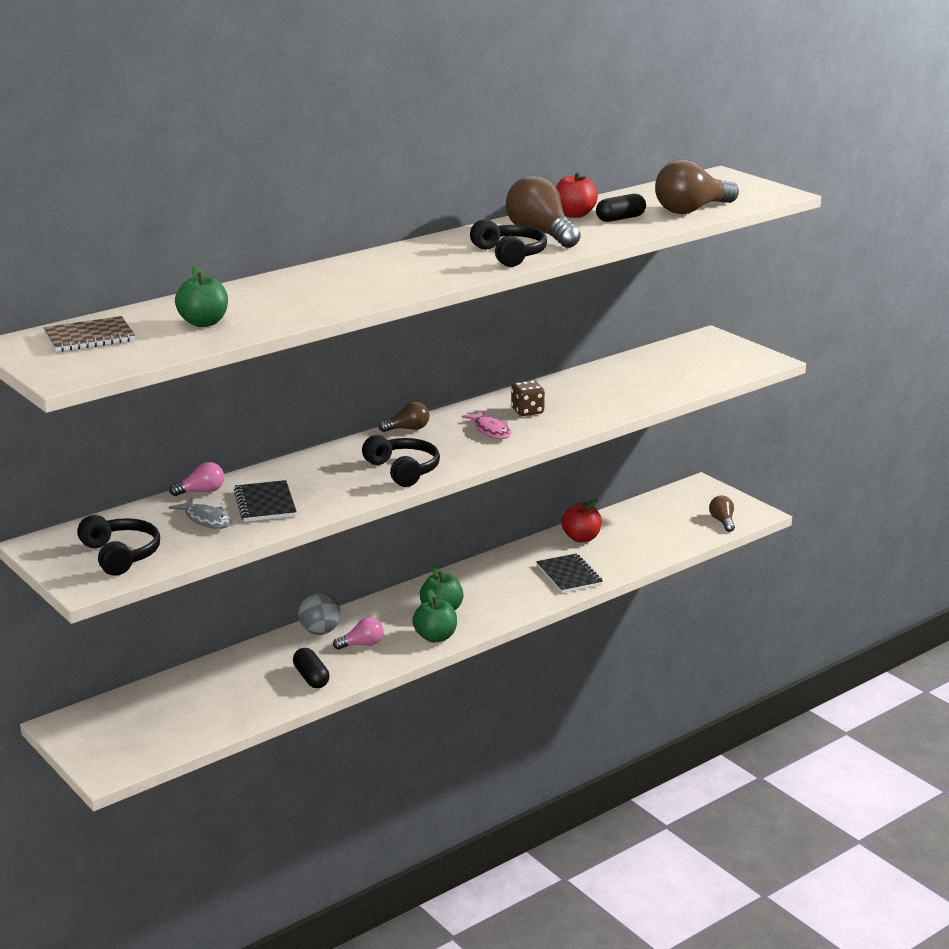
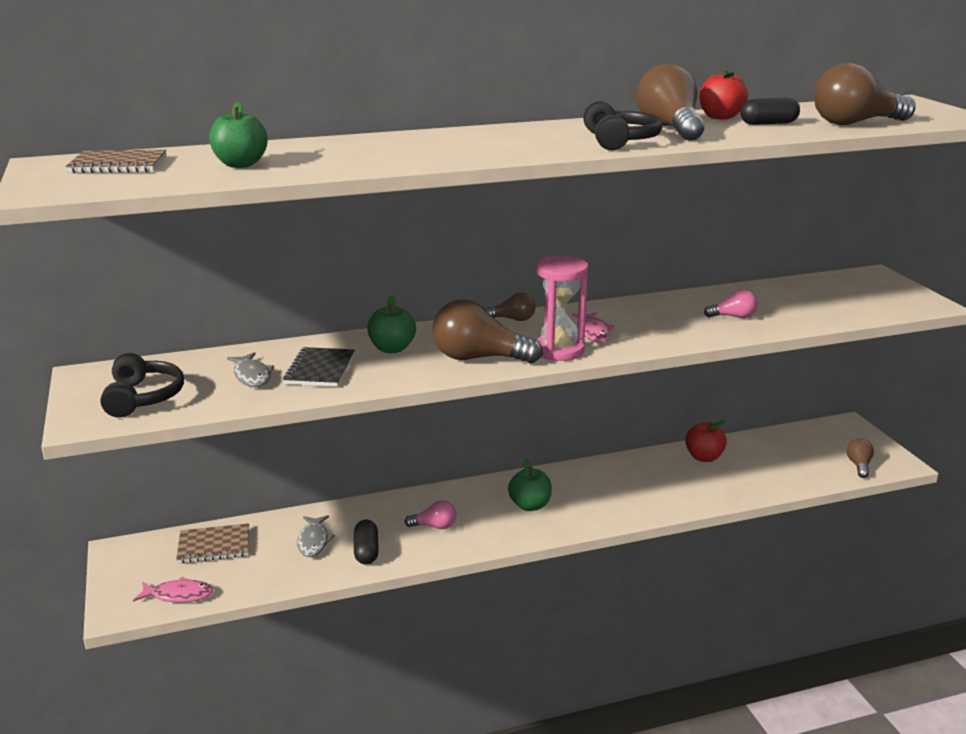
camera: 20 degrees right, 0 degrees up
(156, 702) = (214, 546): none -> brown notebook
(156, 748) = (179, 595): none -> pink fish
(201, 491) = (273, 348): pink light bulb -> pink light bulb (733, 317)
(253, 679) = (314, 541): none -> grey fish
(320, 631) = (404, 504): grey ball -> none
(403, 470) = (478, 358): black headphones -> brown light bulb
(435, 637) = (508, 533): green apple -> green apple (392, 349)
(471, 452) = (559, 351): none -> pink hourglass
(527, 411) = (643, 319): brown dice -> none
(569, 575) = (674, 493): black notebook -> none

